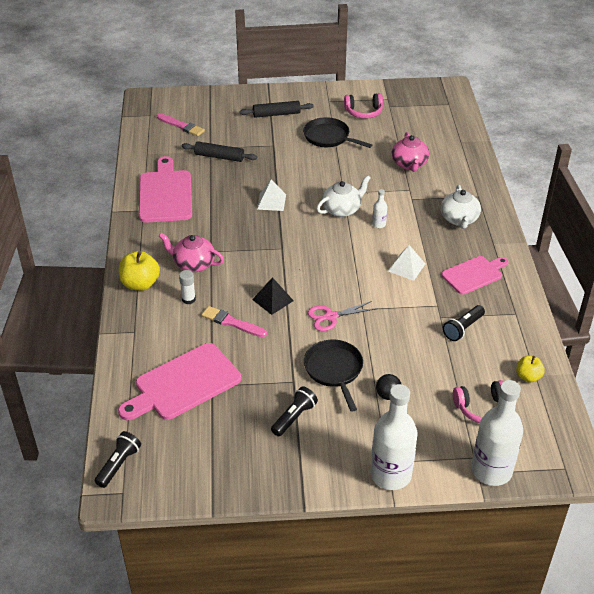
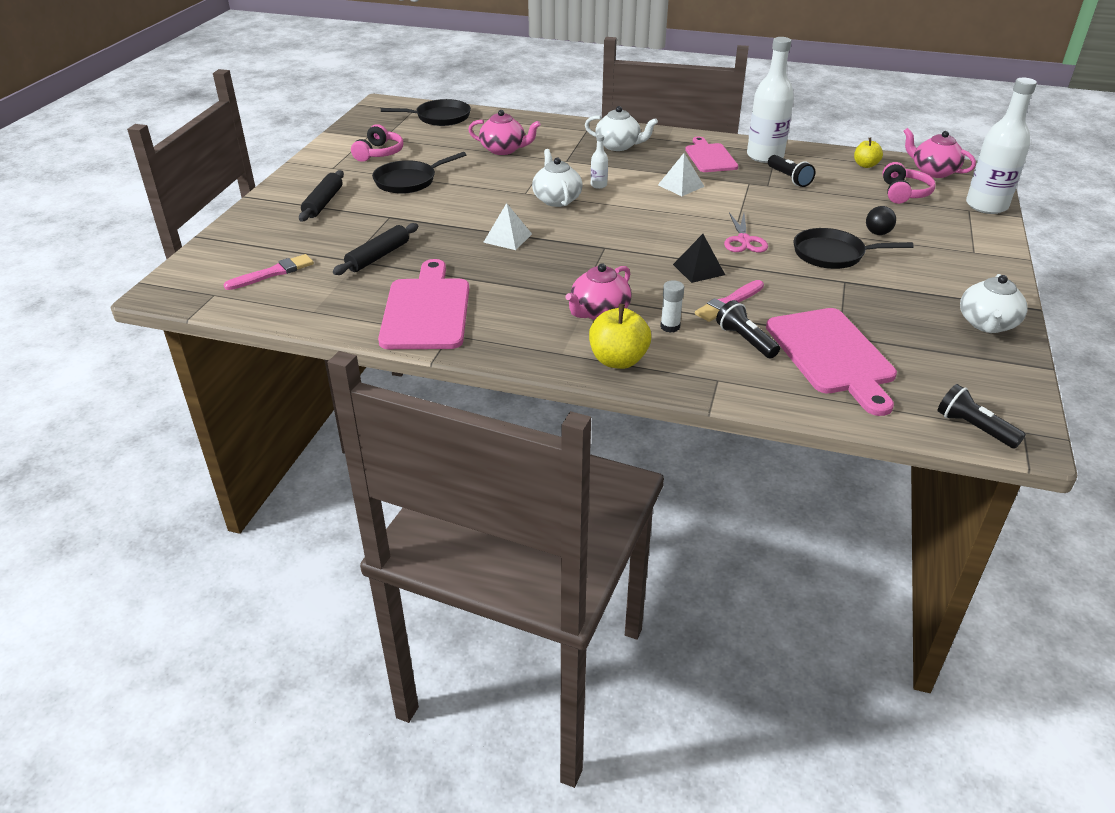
camera: 70 degrees left, 5 degrees down
(165, 194) = (426, 310): pink cutting board -> pink cutting board turned 75 degrees clockwise
(263, 471) = (987, 324): none -> white teapot
(294, 417) = (903, 291): black flashlight -> black flashlight (745, 340)
(390, 475) = (992, 253): white bottle -> white bottle (765, 156)
(445, 119) = (440, 117): none -> black pan
(547, 428) = (933, 171): none -> pink teapot

